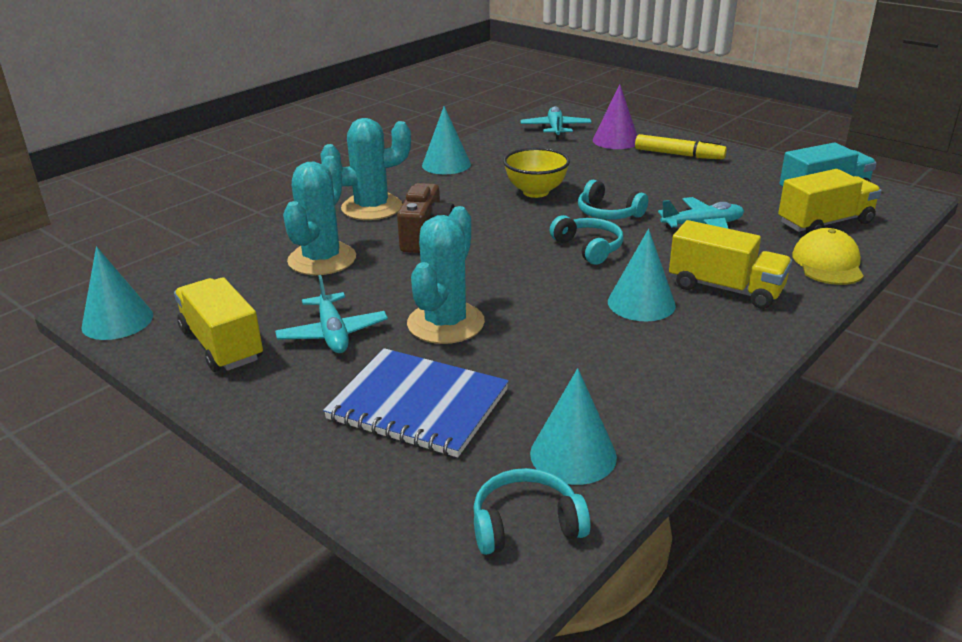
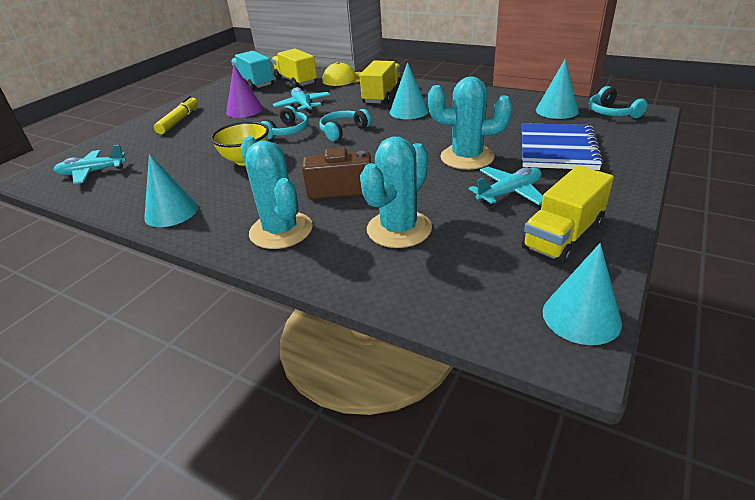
camera: 100 degrees left, 5 degrees up
(322, 259) = (399, 229): turquoise cactus -> turquoise cactus turned 60 degrees counterclockwise
(615, 140) = (137, 144): purple cone -> purple cone (244, 110)

